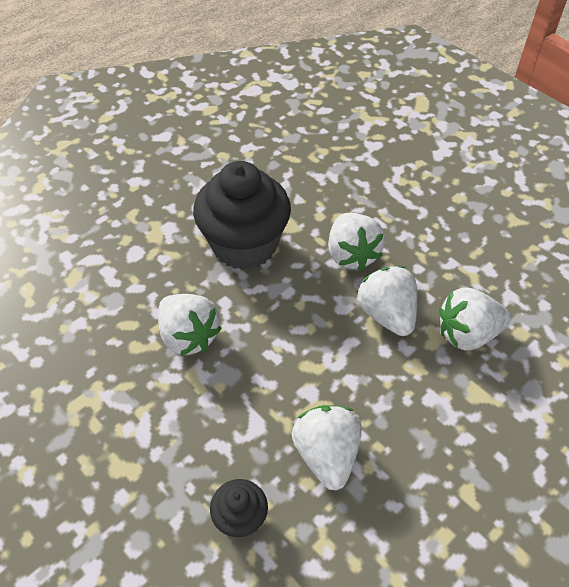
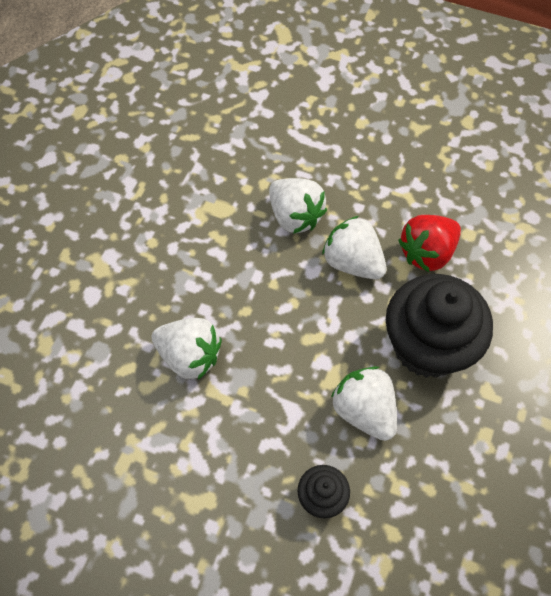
camera: 25 degrees left, 10 degrees up
(244, 245) = (193, 245): black cupcake -> black cupcake (427, 346)
(467, 334) = (426, 253): white strawberry -> red strawberry

